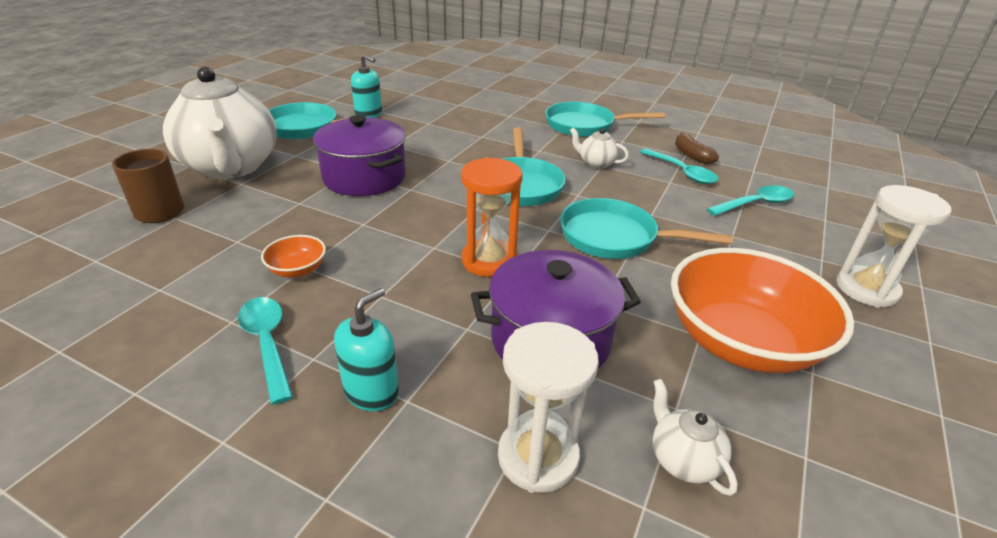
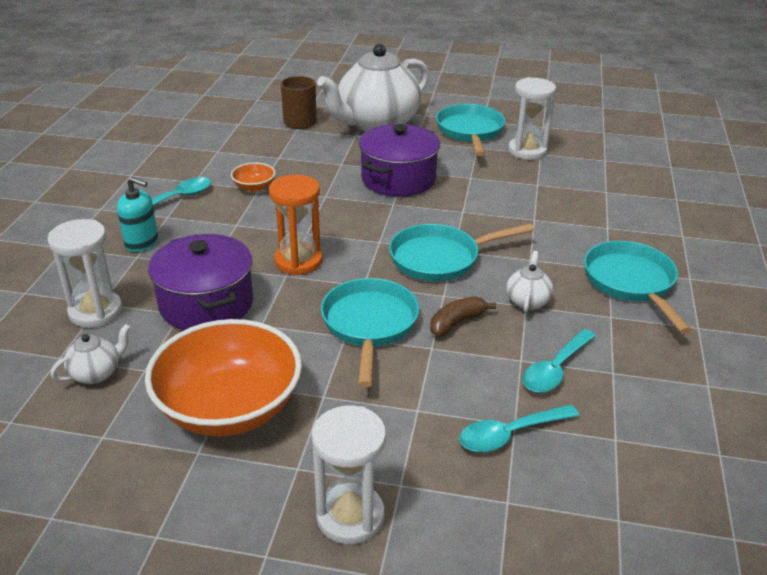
camera: 75 degrees right, 0 degrees up
(369, 114) = (527, 151): turquoise soap dispenser -> white hourglass
(691, 155) = (617, 378): brown banana -> brown banana (457, 322)
(756, 204) = (509, 434): turquoise spoon -> turquoise spoon turned 105 degrees clockwise

